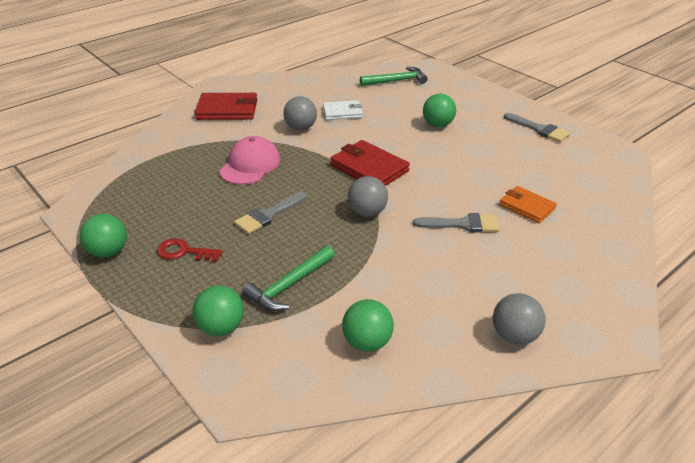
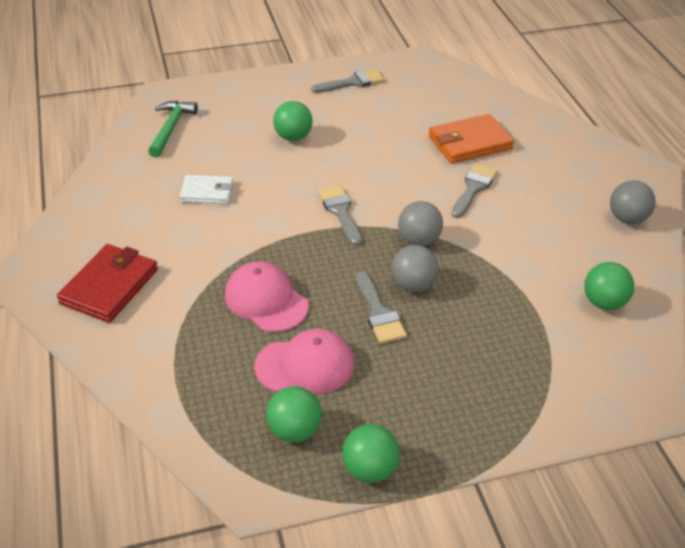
camera: 65 degrees left, 5 degrees up
(184, 252) = (408, 398): red key -> none
(195, 198) = (305, 365): none -> pink cap
(221, 327) = (546, 396): green ball -> green ball (294, 430)
(289, 285) = (505, 329): green hammer -> none
(301, 128) = (214, 235): grey ball -> grey ball (413, 285)
(342, 112) = (207, 192): white wallet -> white wallet turned 75 degrees clockwise
(369, 168) = (340, 212): red wallet -> grey brush
(527, 207) = (469, 143): orange wallet -> orange wallet, size x1.55

